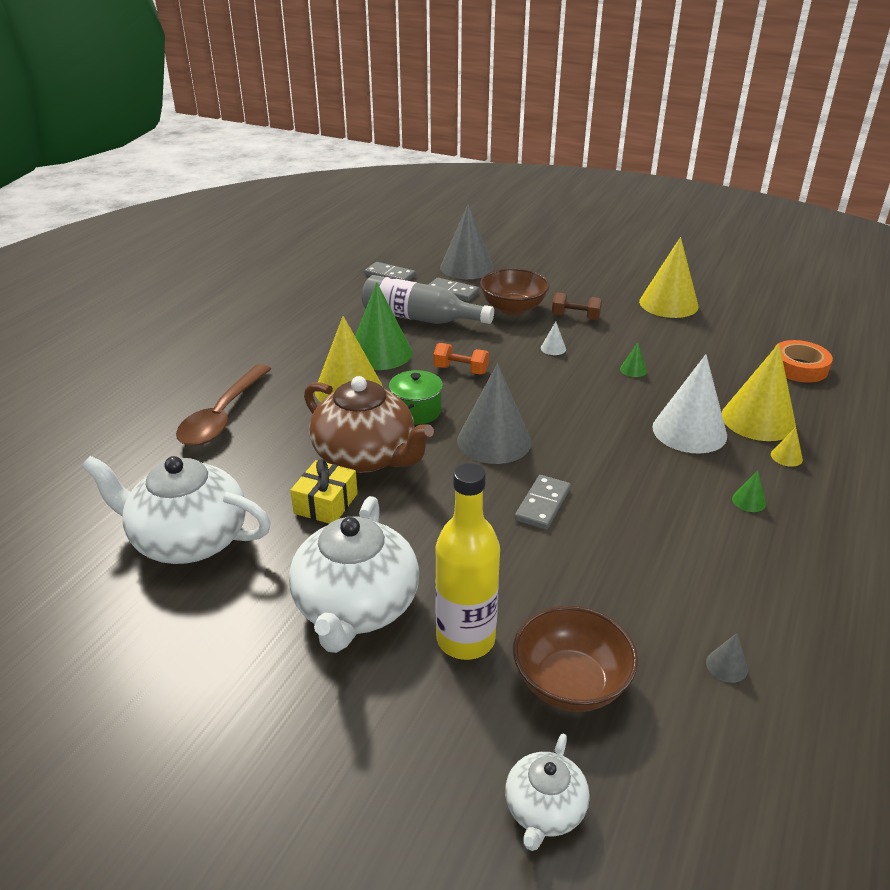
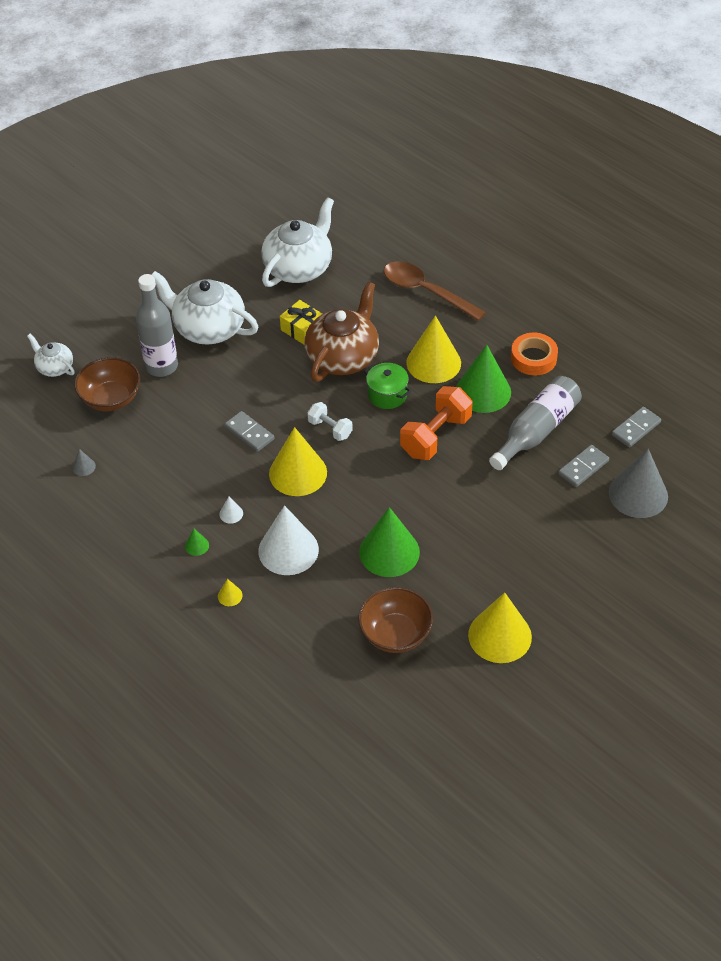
camera: 110 degrees right, 15 degrees up
(366, 456) = (343, 357): brown teapot -> brown teapot turned 150 degrees clockwise
(461, 370) = (435, 436): orange dumbbell -> orange dumbbell, size x1.76
(465, 639) = (161, 366): yellow bottle -> grey bottle
(494, 441) = (330, 429): grey cone -> white dumbbell
(513, 308) = (533, 504): brown bowl -> brown bowl (395, 634)
(553, 348) = (447, 509): white cone -> white cone (231, 514)
(575, 317) = (498, 546): brown dumbbell -> none
(633, 370) = (389, 552): green cone -> green cone, size x2.49
(758, 419) = (282, 603): yellow cone -> yellow cone (298, 473)
(799, 367) = (342, 680): orange tape -> orange tape (533, 358)

